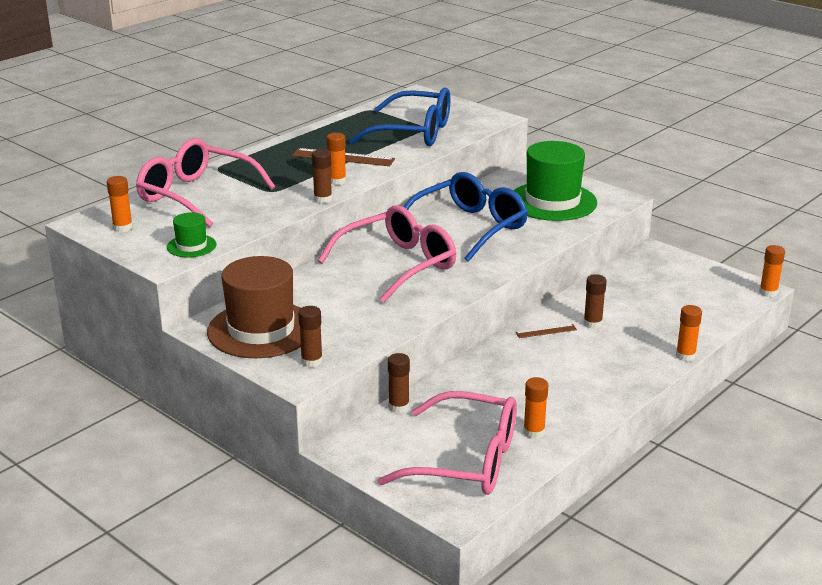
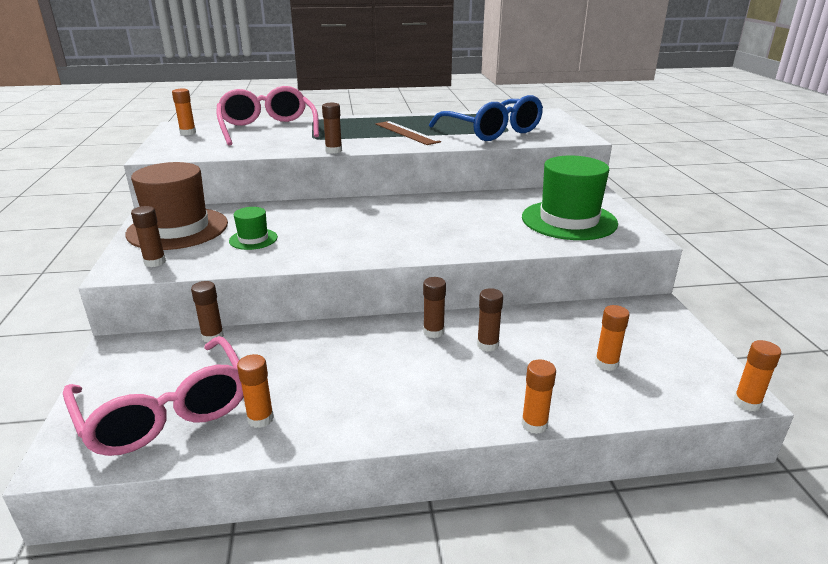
camera: 40 degrees right, 0 degrees up
(191, 246) = (193, 152): green hat -> green hat (253, 239)
(337, 181) = (369, 144): orange glue stick -> orange glue stick (606, 364)
(398, 264) = (353, 222): pink glasses -> none
(469, 227) = (459, 216): blue glasses -> none
(546, 331) = (433, 332): brown ruler -> brown glue stick

